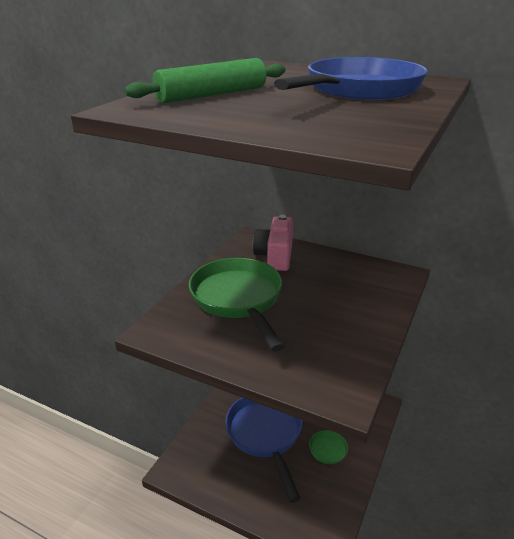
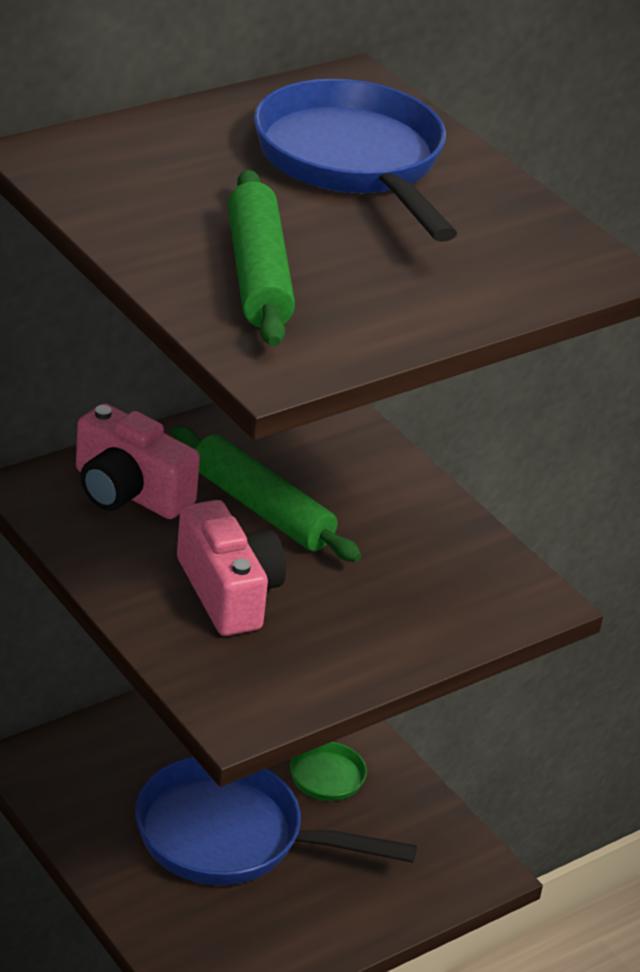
camera: 65 degrees left, 5 degrees up
(238, 299) = (228, 592): green pan -> pink camera
(306, 287) = (262, 508): none -> green rolling pin

